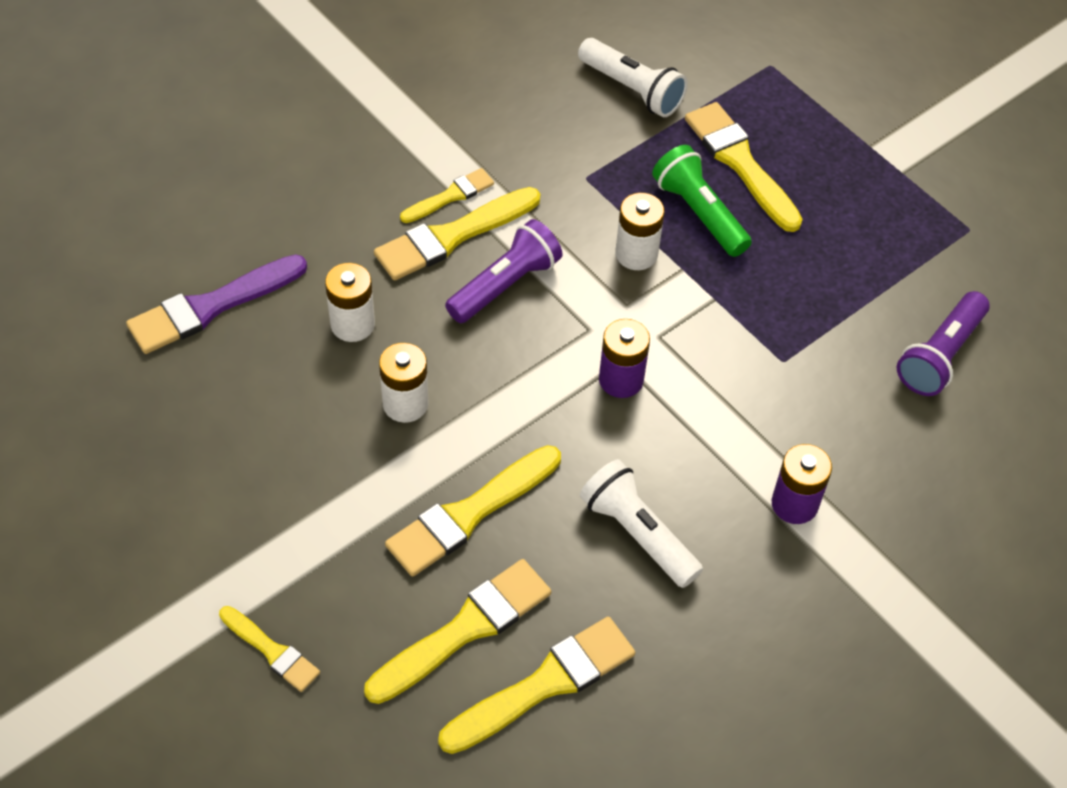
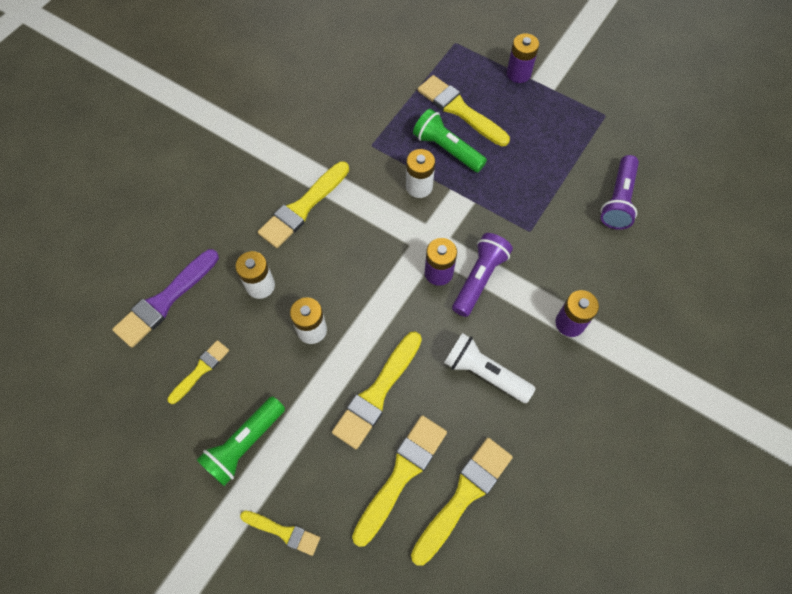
camera: 15 degrees left, 10 degrees up
(257, 524) = (245, 444): none -> green flashlight
(450, 196) = (293, 181): yellow brush -> yellow brush (200, 370)
(505, 284) = (346, 230): purple flashlight -> purple flashlight (479, 278)
(632, 89) = (379, 80): white flashlight -> none
(853, 134) = (518, 73): none -> purple battery

